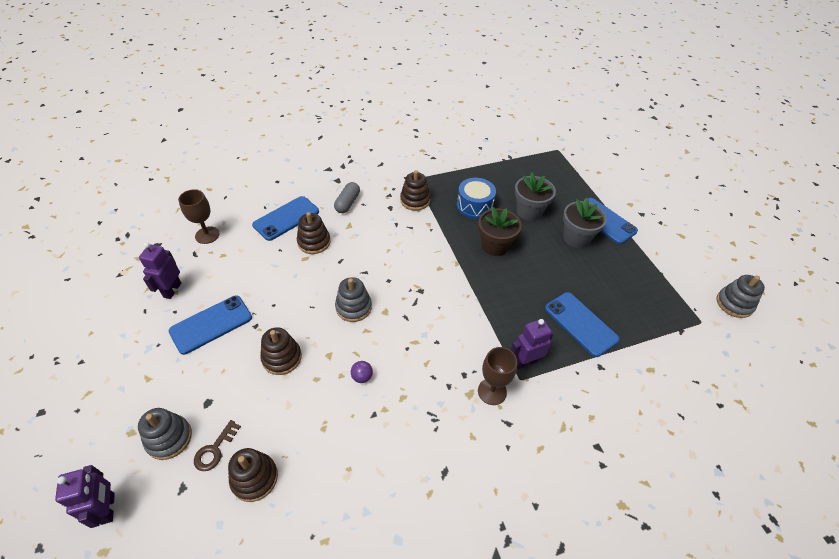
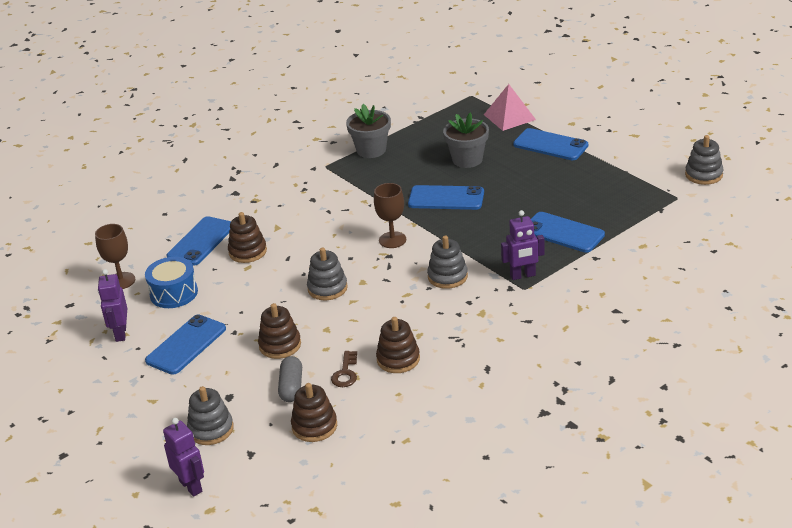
camera: 15 degrees left, 15 degrees down
(214, 450) = (262, 422): brown key -> brown key (345, 373)
(347, 203) = (261, 209): grey capsule -> grey capsule (291, 387)
(362, 377) = (370, 333): purple ball -> none
(415, 200) = (336, 185): brown stacking toy -> brown stacking toy (398, 359)
(458, 335) = (447, 276): none -> grey stacking toy
(474, 206) = (405, 171): blue drum -> blue drum (174, 293)
(492, 391) = (502, 305): brown goblet -> brown goblet (392, 240)
(495, 246) = (446, 198): brown flower pot -> blue phone
(525, 362) = (523, 275): purple robot -> purple robot turned 150 degrees counterclockwise
(576, 238) = (528, 167): grey flower pot -> grey flower pot (371, 150)
(580, 180) = (509, 117): none -> pink pyramid

